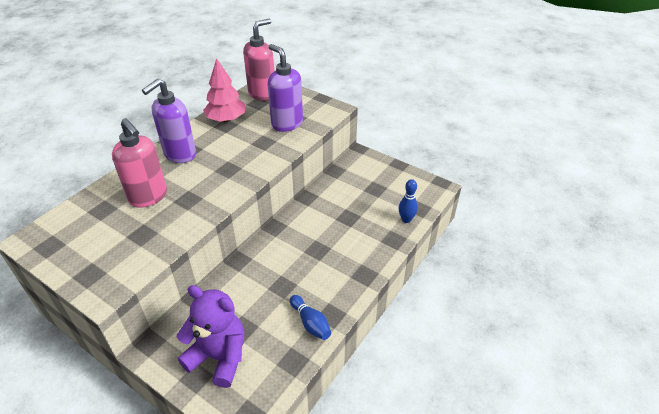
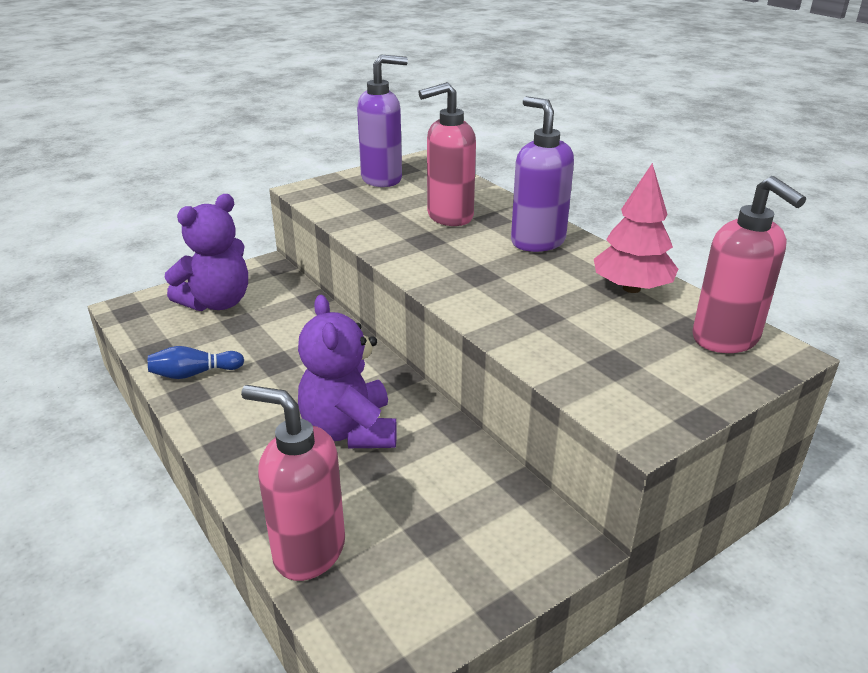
camera: 110 degrees right, 10 degrees down
(287, 124) = (594, 350): purple soap dispenser -> purple soap dispenser (382, 179)
(328, 232) = (350, 430): none -> purple teddy bear
(406, 219) = (308, 551): blue bowling pin -> pink soap dispenser

